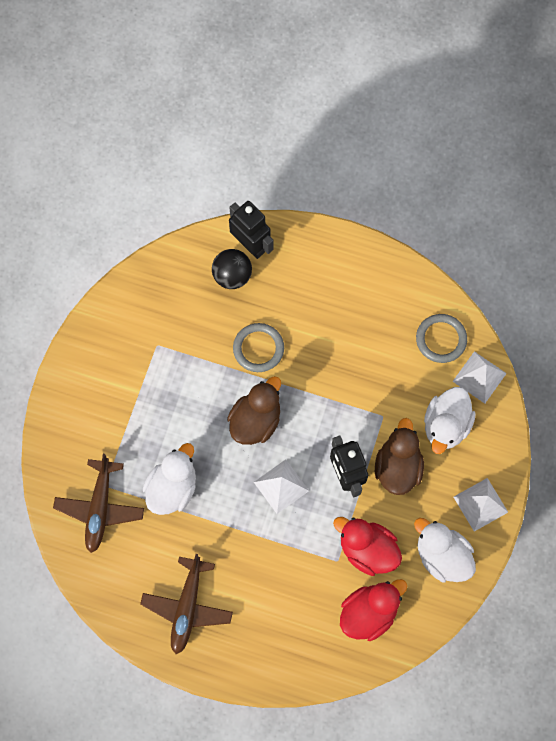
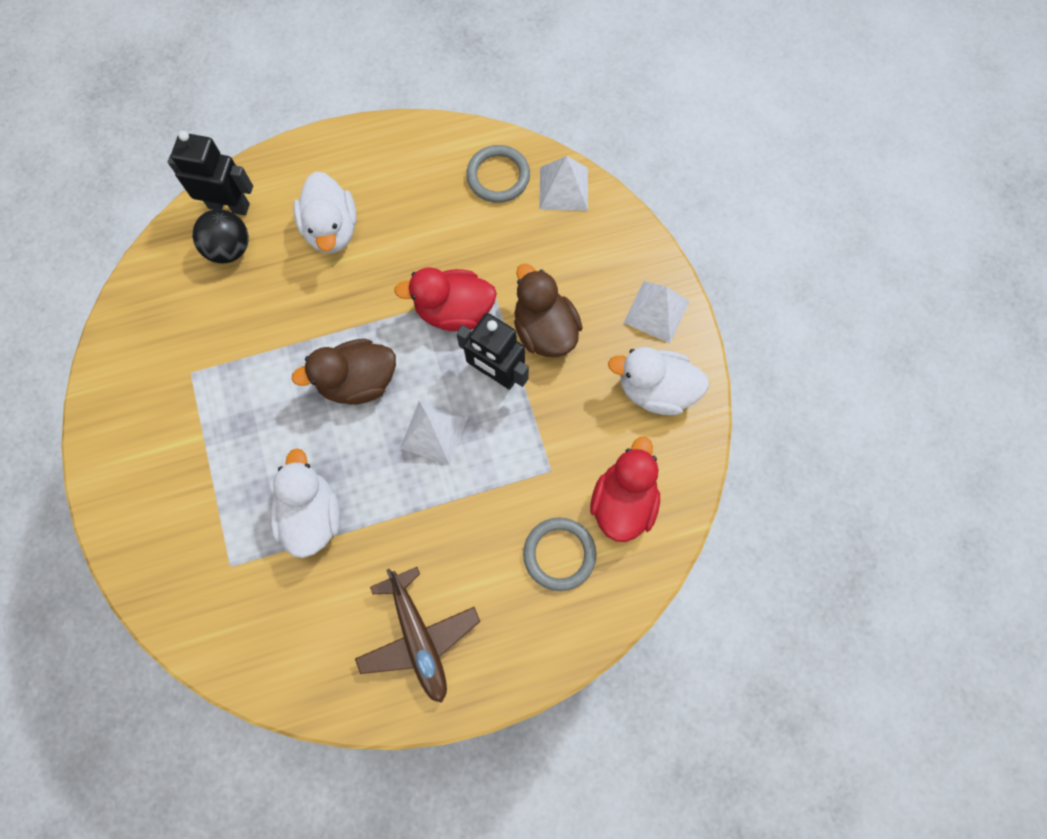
camera: 35 degrees left, 0 degrees up
(100, 508) = (240, 596): brown plane -> none
(255, 420) = (358, 381): brown duck -> brown duck turned 105 degrees counterclockwise
(258, 348) = (309, 305): grey ring -> grey ring (559, 554)
(367, 549) = (574, 436): red duck -> red duck (454, 311)
(446, 425) = (564, 257): white duck -> white duck (331, 229)

